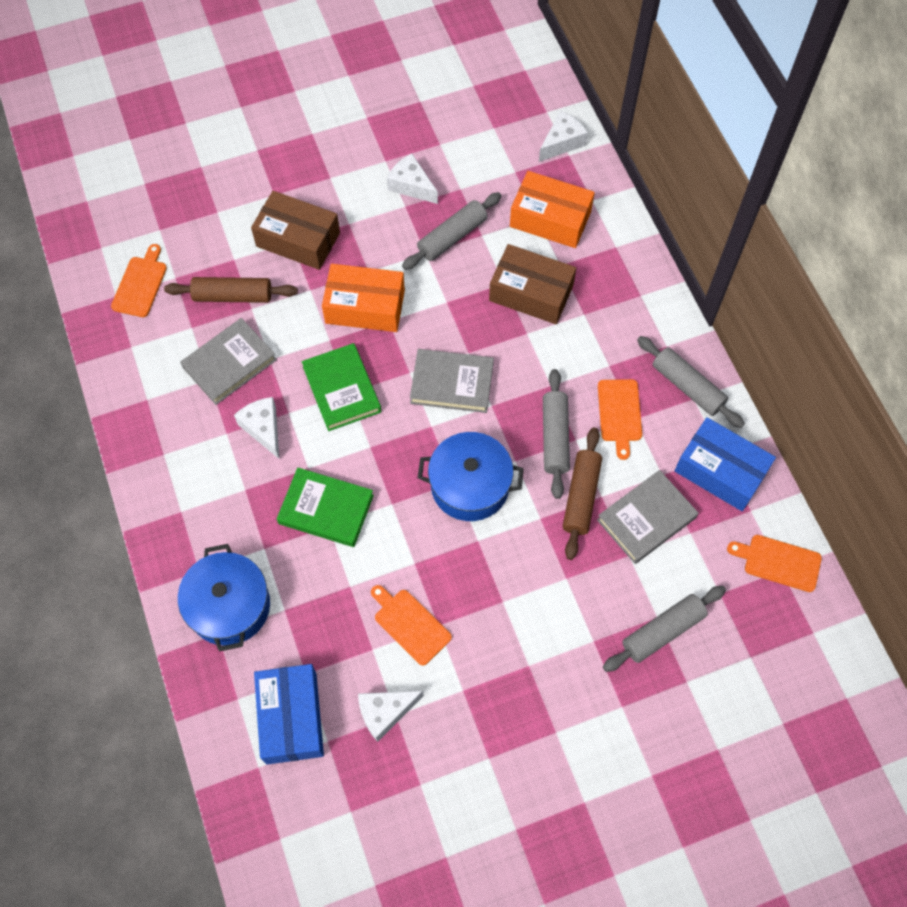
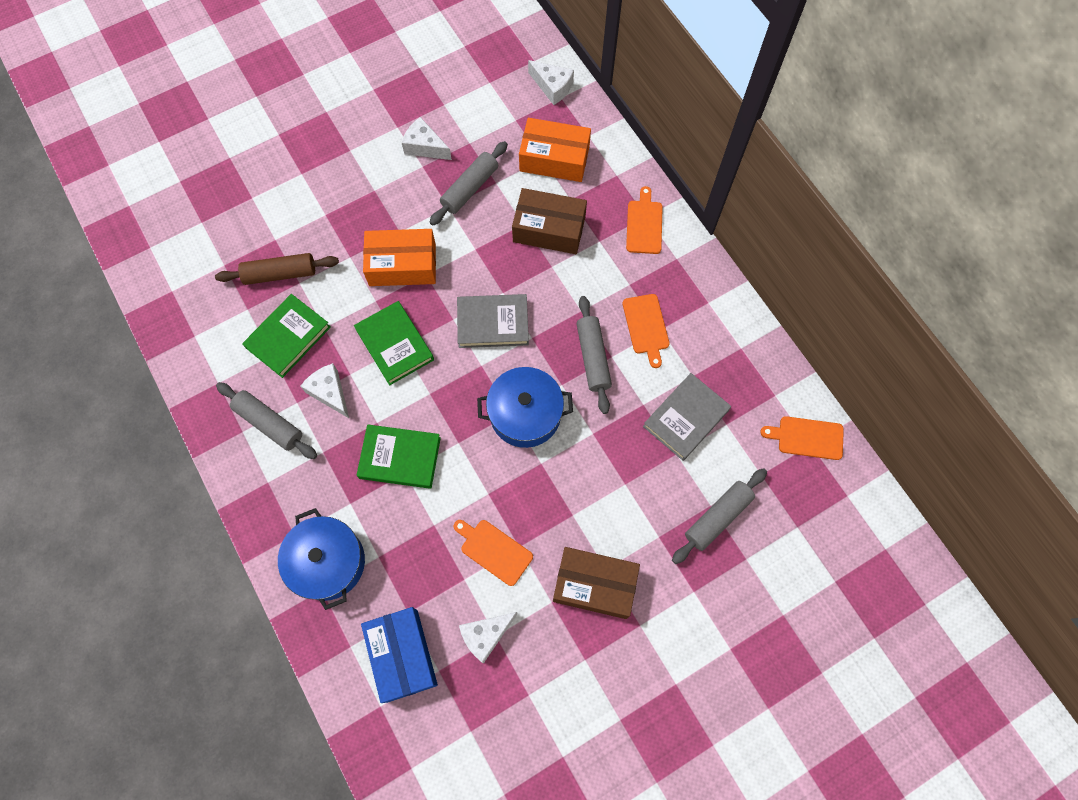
camera: 10 degrees left, 5 degrees up
(140, 284) = (192, 276): orange cutting board -> orange cutting board (644, 224)
(229, 364) = (288, 337): grey book -> green book
(298, 239) = (330, 212): brown box -> brown box (594, 585)
(562, 142) = (552, 87): white cheese -> white cheese turned 90 degrees clockwise
(581, 496) = (625, 408): brown rolling pin -> none
(687, 386) = (701, 292): grey rolling pin -> grey rolling pin (269, 423)
(720, 471) = (743, 364): blue box -> none

